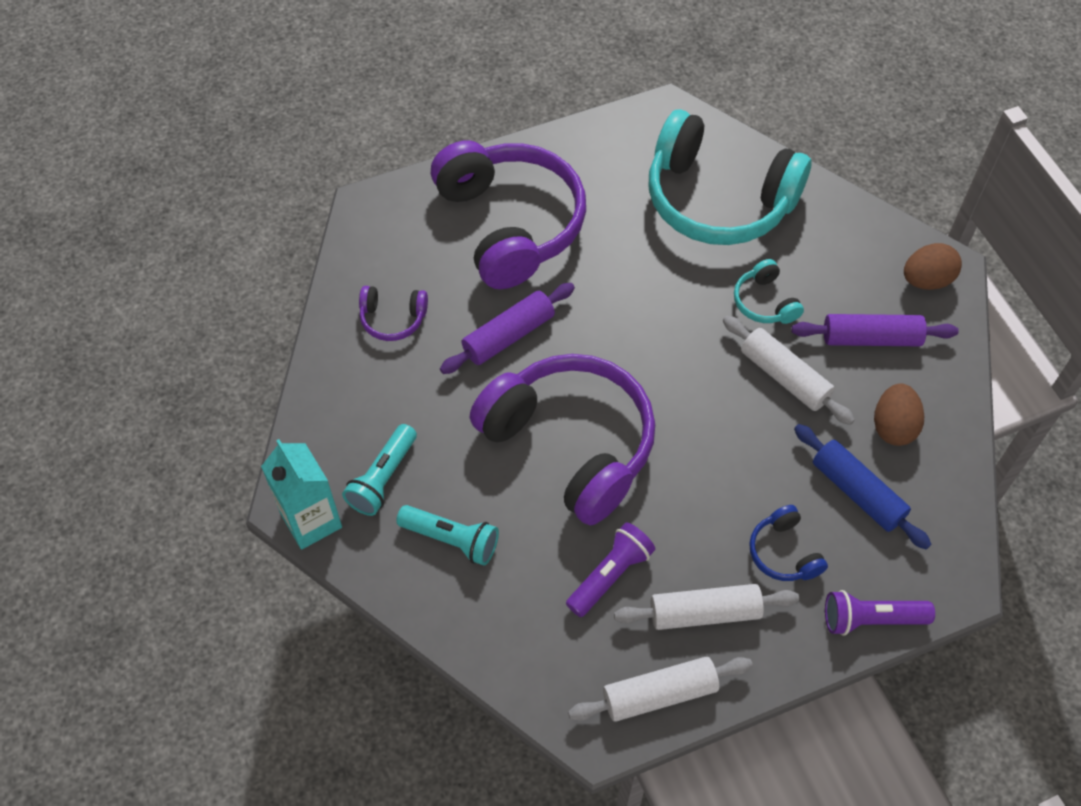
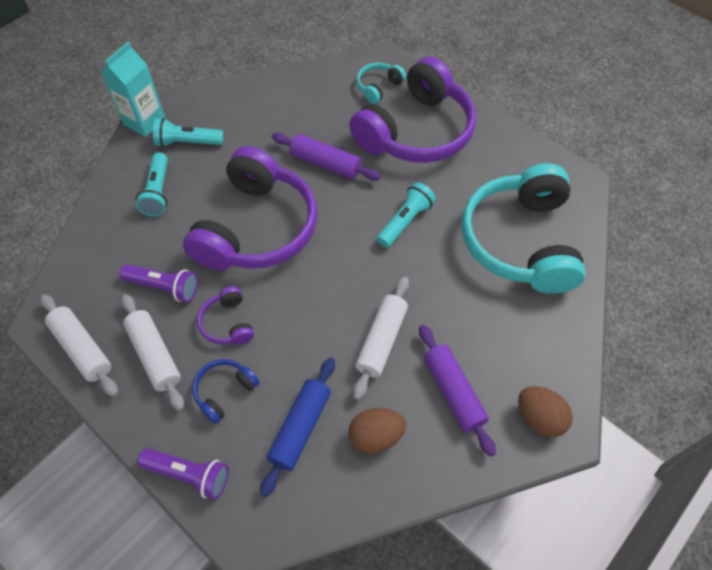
camera: 65 degrees right, 0 degrees up
(393, 319) = (306, 102): purple headphones -> purple headphones (228, 323)
(638, 291) = (405, 221): none -> turquoise flashlight
(764, 302) = (443, 304): turquoise headphones -> turquoise headphones (378, 87)
(871, 619) = (189, 474): purple flashlight -> purple flashlight turned 135 degrees clockwise

